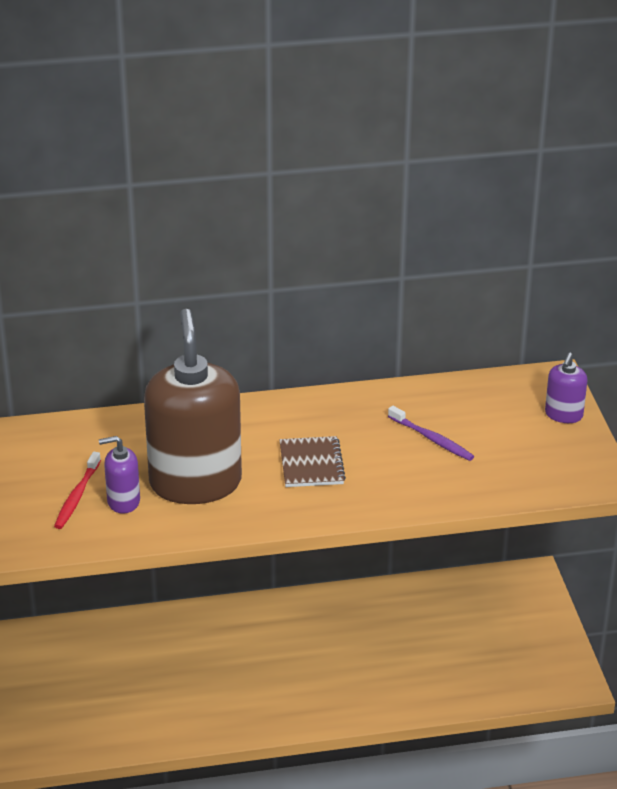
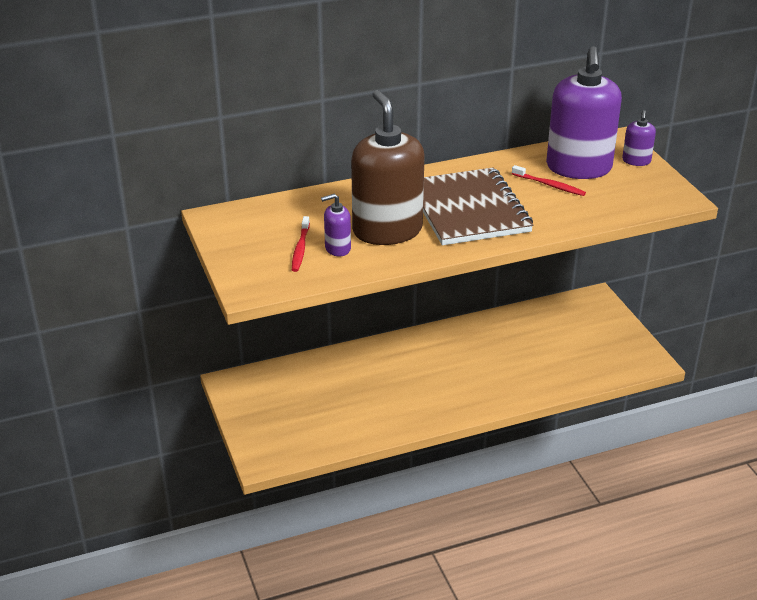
camera: 10 degrees left, 0 degrees up
(311, 464) = (468, 210): brown notebook -> brown notebook, size x2.10
(432, 439) = (550, 185): purple toothbrush -> red toothbrush
(481, 417) = (579, 168): none -> purple soap dispenser

